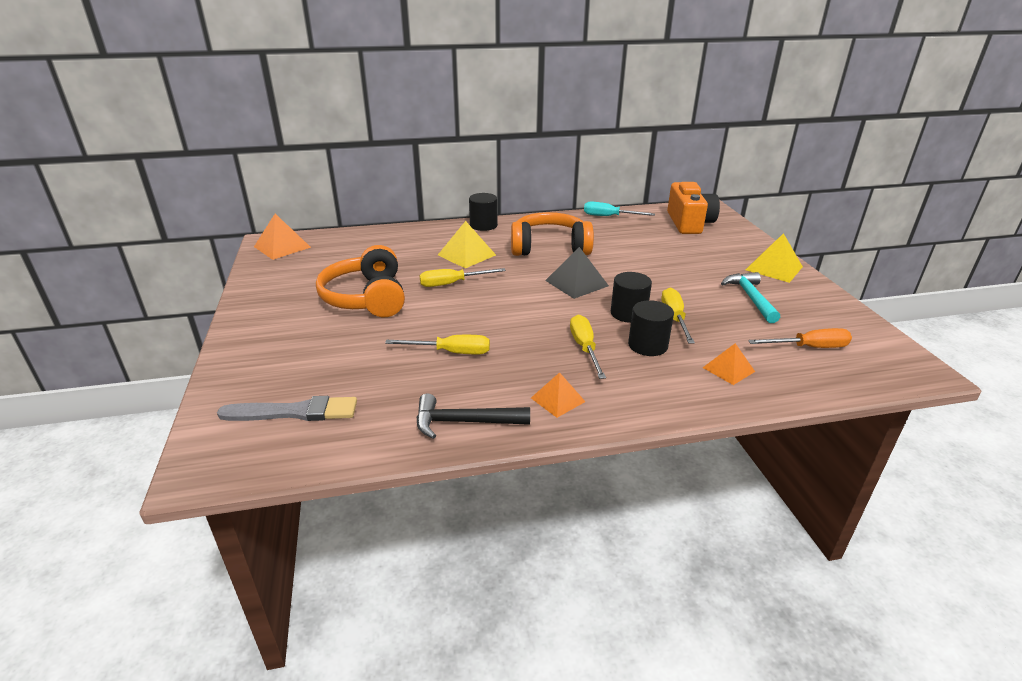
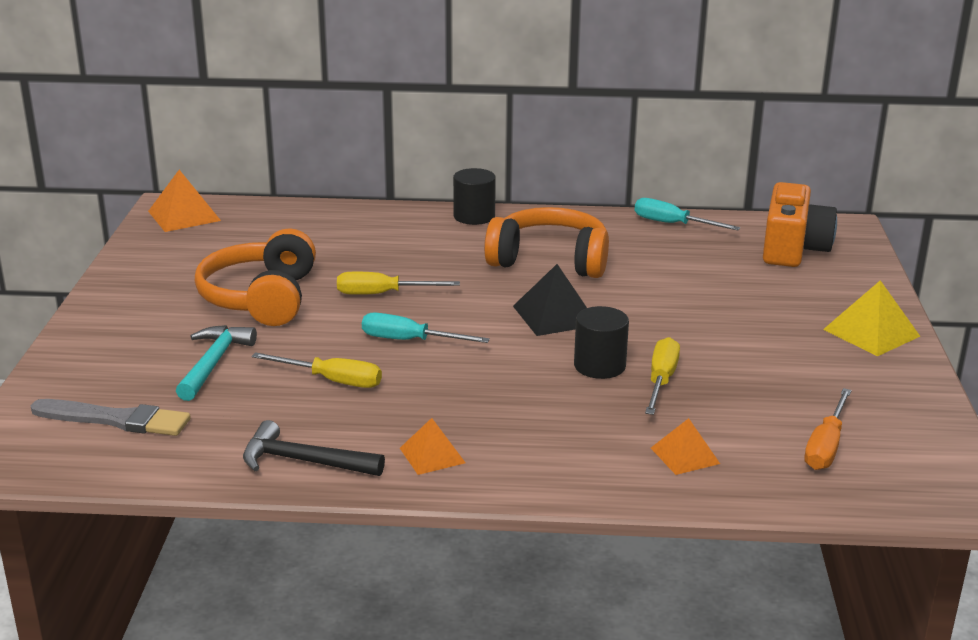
camera: 15 degrees right, 5 degrees down
(466, 255) = (425, 256): yellow pyramid -> none
(490, 314) = (409, 341): none -> turquoise screwdriver
(585, 348) = (508, 400): yellow screwdriver -> none
(647, 345) = (596, 410): black cylinder -> none
(750, 298) = (797, 369): turquoise hammer -> turquoise hammer (213, 363)
(809, 347) = (826, 446): orange screwdriver -> orange screwdriver turned 105 degrees clockwise

